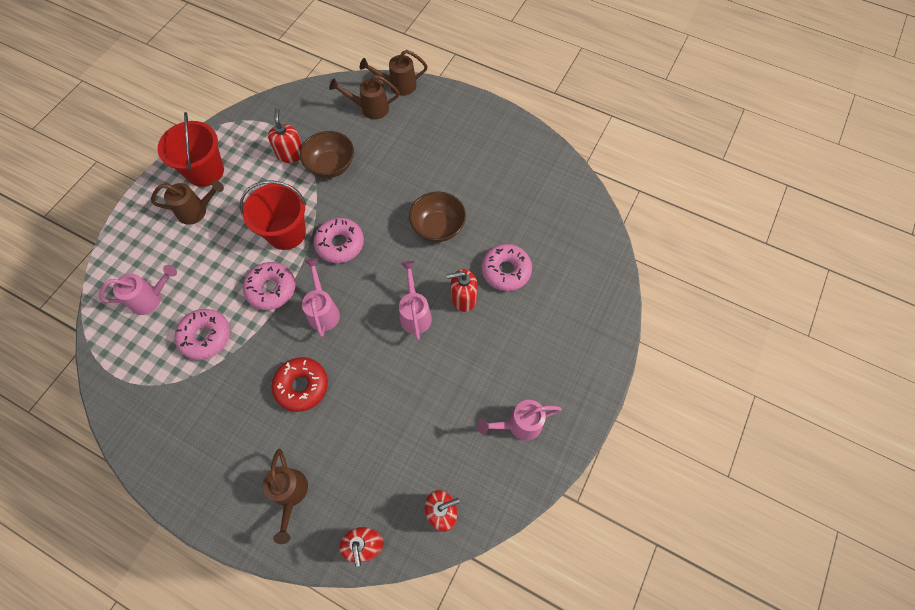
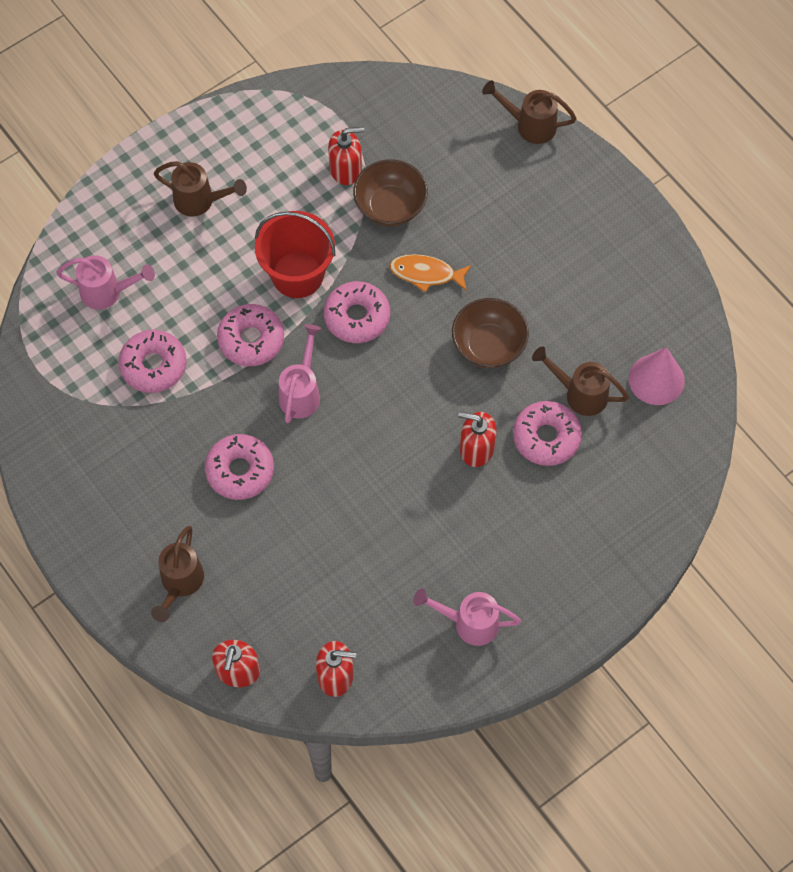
camera: 25 degrees right, 0 degrees up
(205, 171) = (230, 150): red bucket -> none
(290, 154) = (346, 169): red soap dispenser -> red soap dispenser turned 60 degrees clockwise
(302, 386) = (240, 471): red donut -> pink donut
(370, 108) = (477, 145): brown watering can -> brown watering can (580, 394)
(374, 198) = (426, 274): none -> orange fish
(415, 313) = (409, 442): pink watering can -> none
(556, 205) = (656, 379): none -> pink cone

